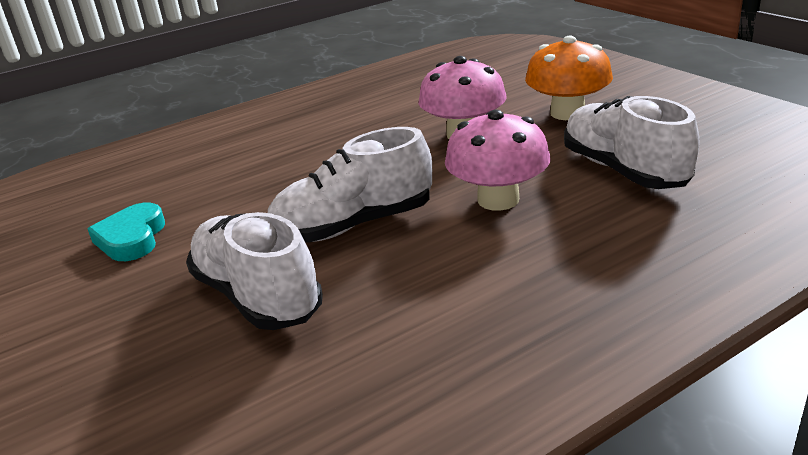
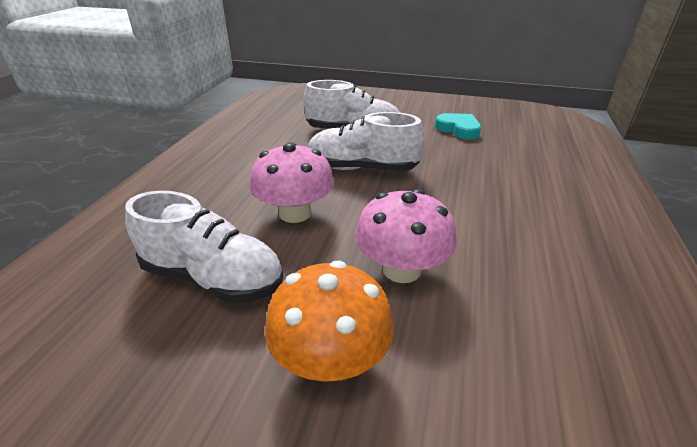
camera: 135 degrees right, 5 degrees up
(354, 225) = (362, 168): white shoe -> white shoe turned 105 degrees counterclockwise

